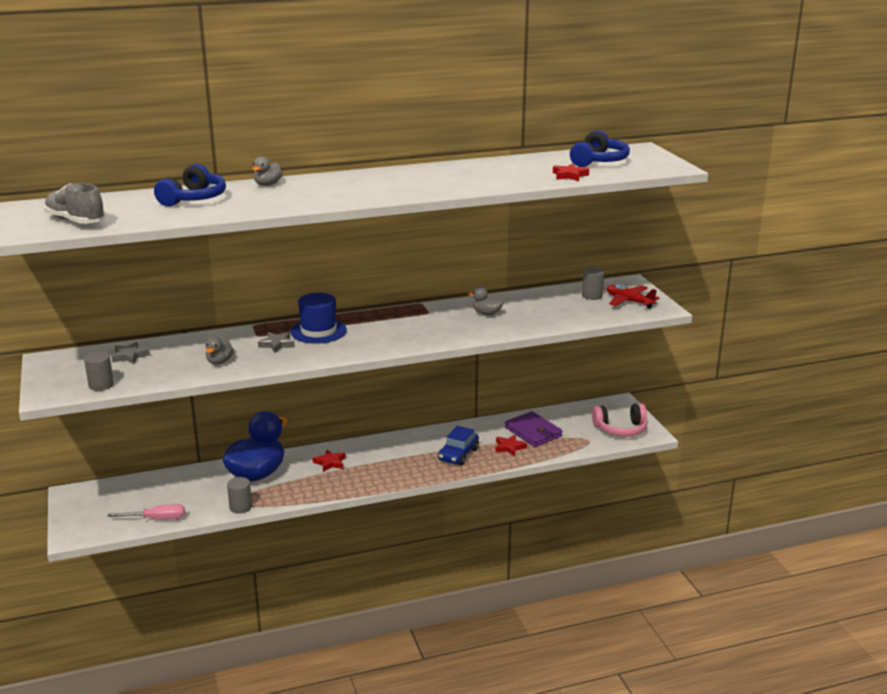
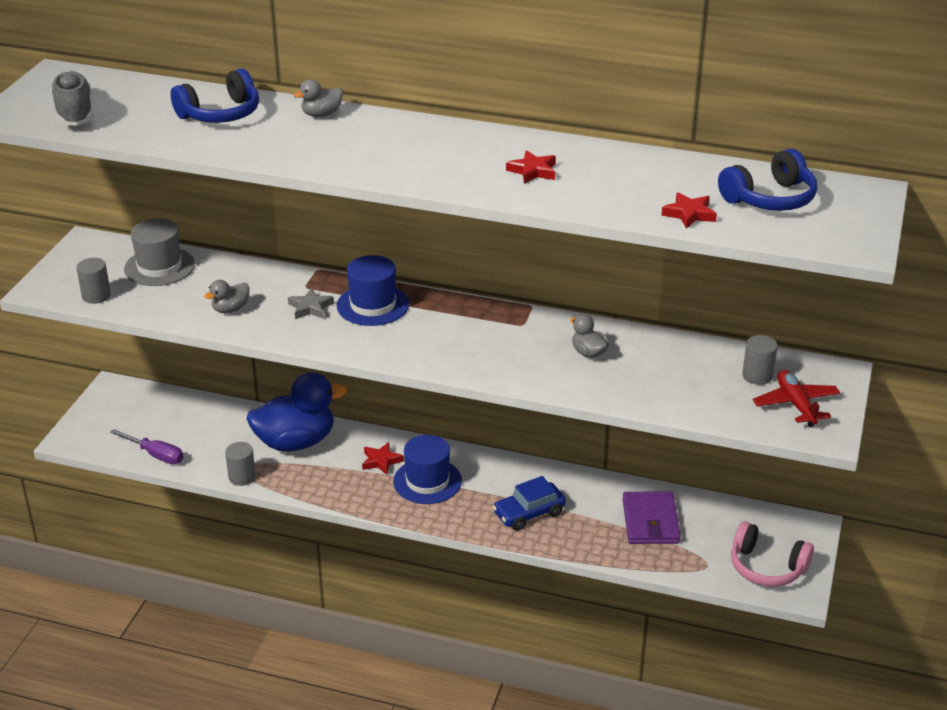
camera: 35 degrees right, 10 degrees up
(130, 356) = (159, 267): grey star -> grey hat
(157, 519) = (156, 455): pink screwdriver -> purple screwdriver
(374, 462) = (427, 481): none -> blue hat
(509, 447) = (598, 530): red star -> red star (533, 171)

